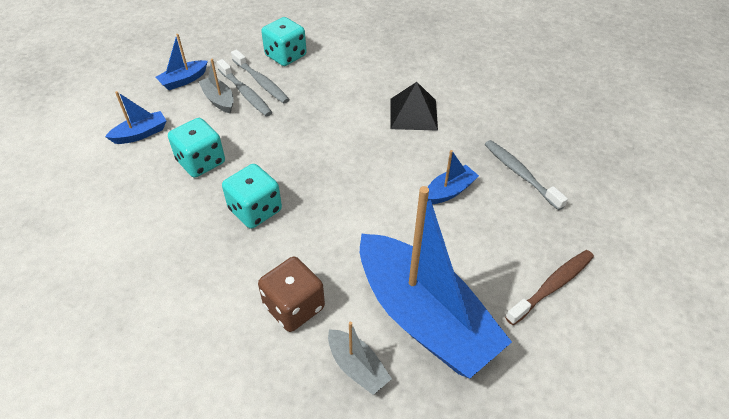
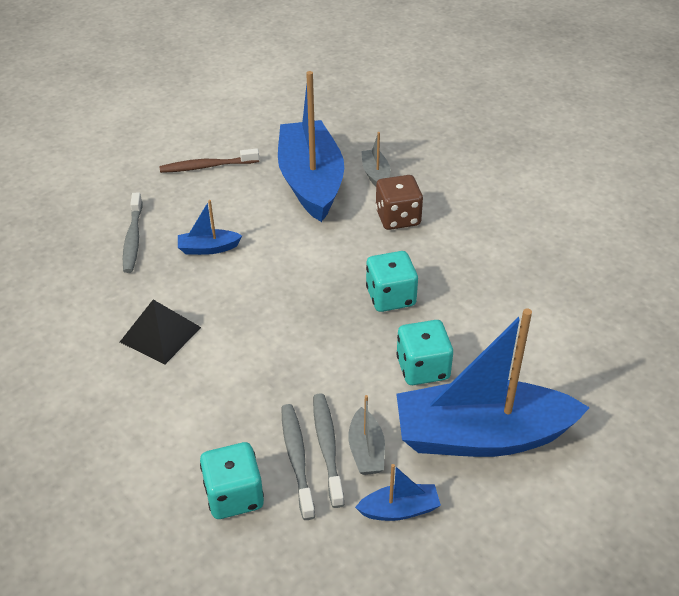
camera: 150 degrees left, 5 degrees down
(141, 134) = (481, 436): blue boat -> blue boat, size x2.39

